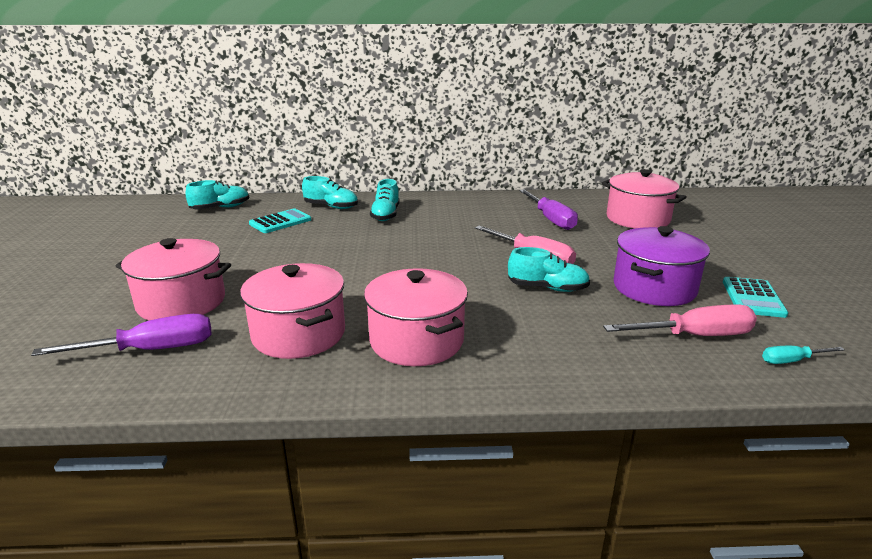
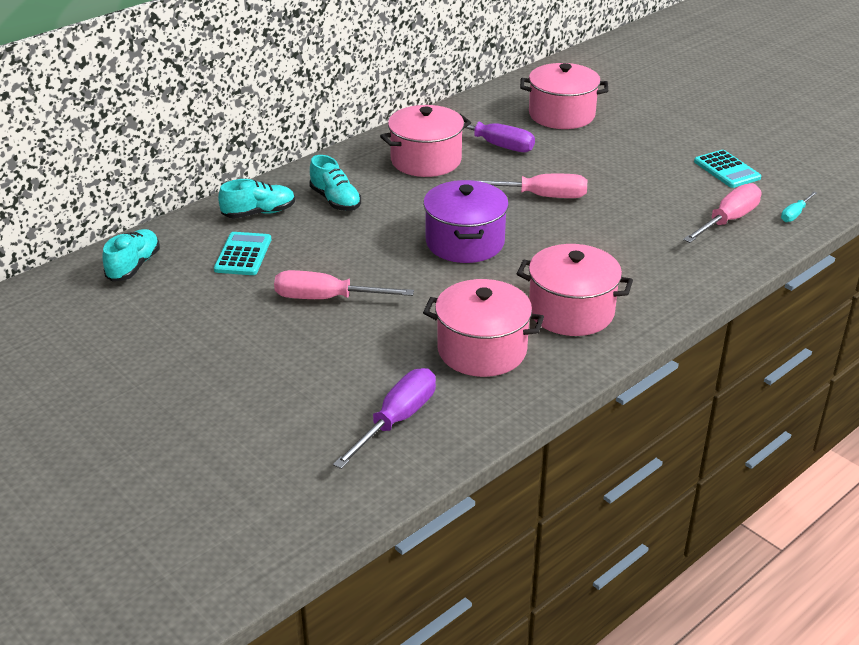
camera: 40 degrees left, 10 degrees up
(181, 302) = (332, 376): pink pot -> pink pot (426, 160)
(273, 260) = (326, 298): none -> pink screwdriver
(547, 288) = (591, 222): turquoise shoe -> none
(654, 288) = (659, 189): purple pot -> purple pot (465, 242)

